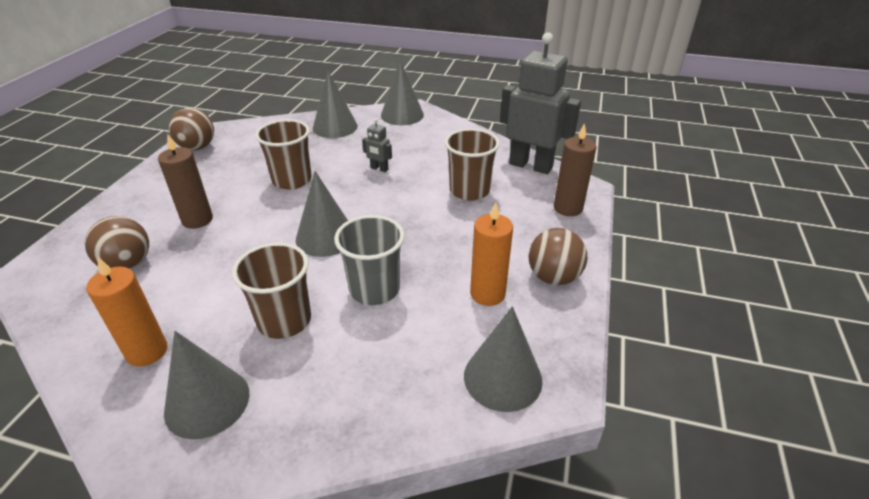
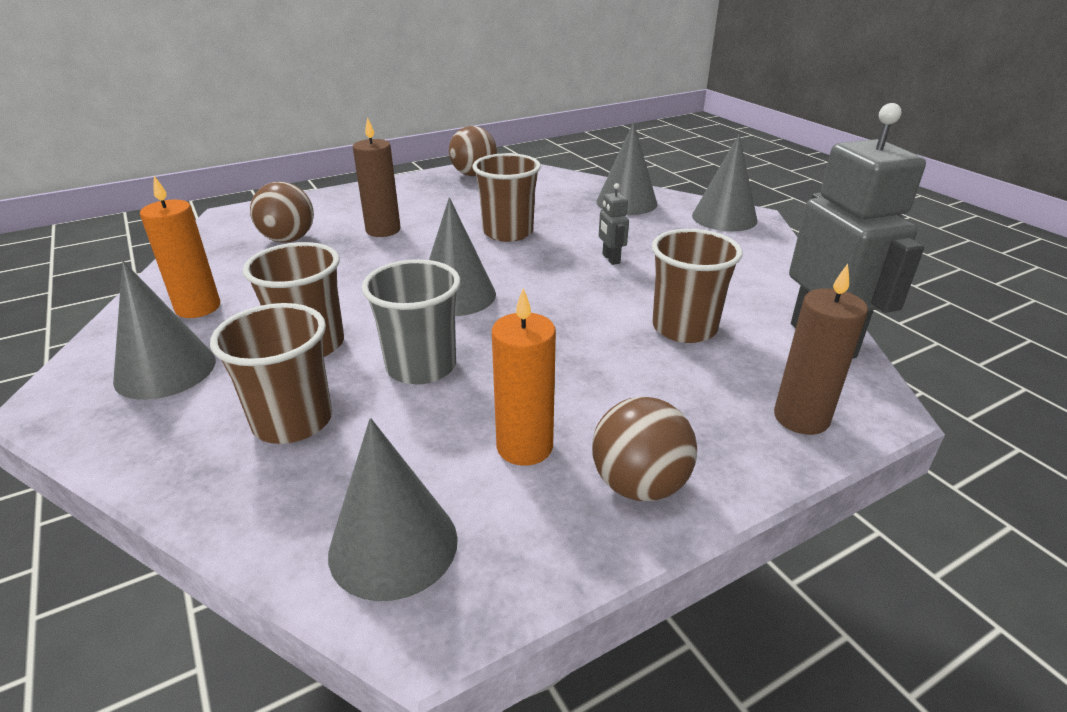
camera: 45 degrees right, 5 degrees down
(353, 366) = (293, 421): none -> brown cup

